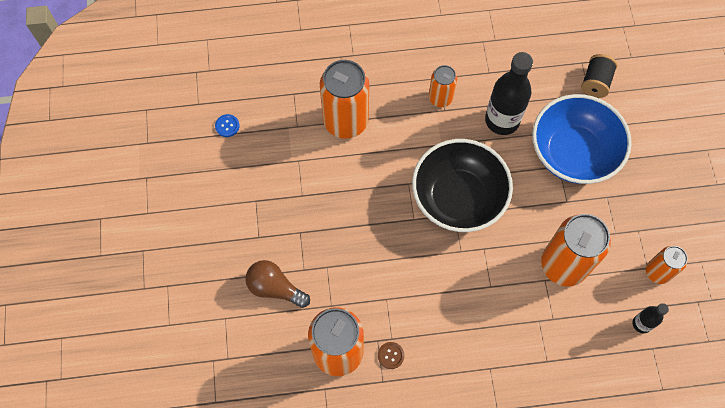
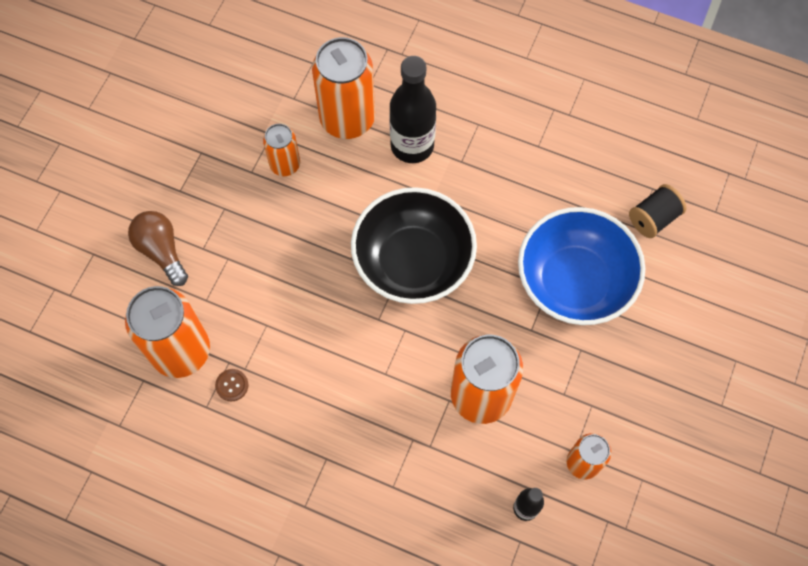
camera: 30 degrees right, 0 degrees up
(227, 126) = (223, 62): blue button -> none
(440, 98) = (465, 146): orange can -> orange can (285, 164)
(502, 120) = (517, 205): black bottle -> black bottle (412, 145)

